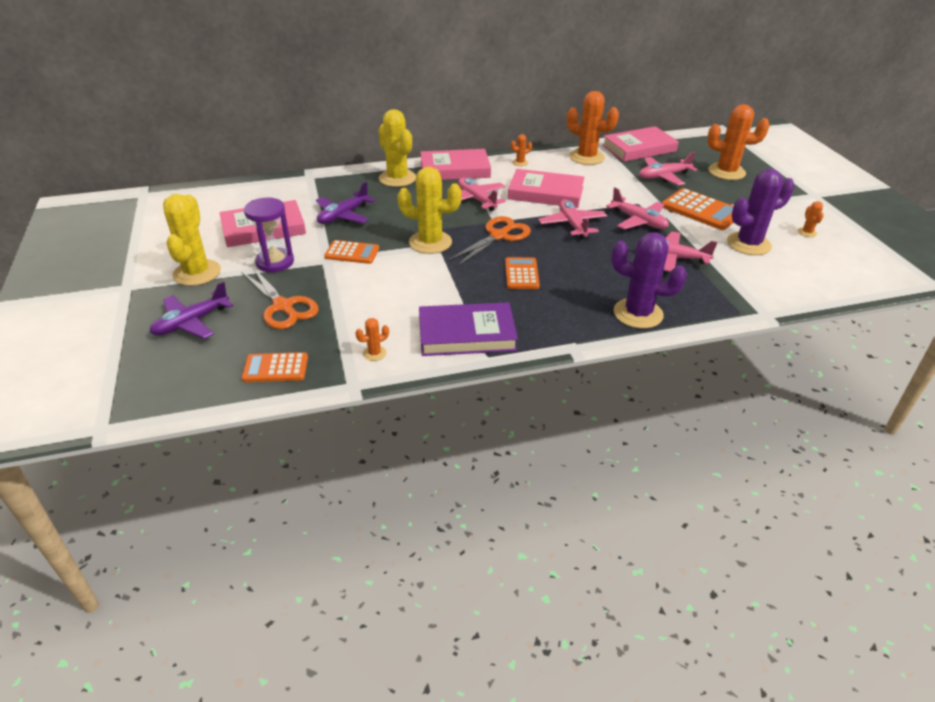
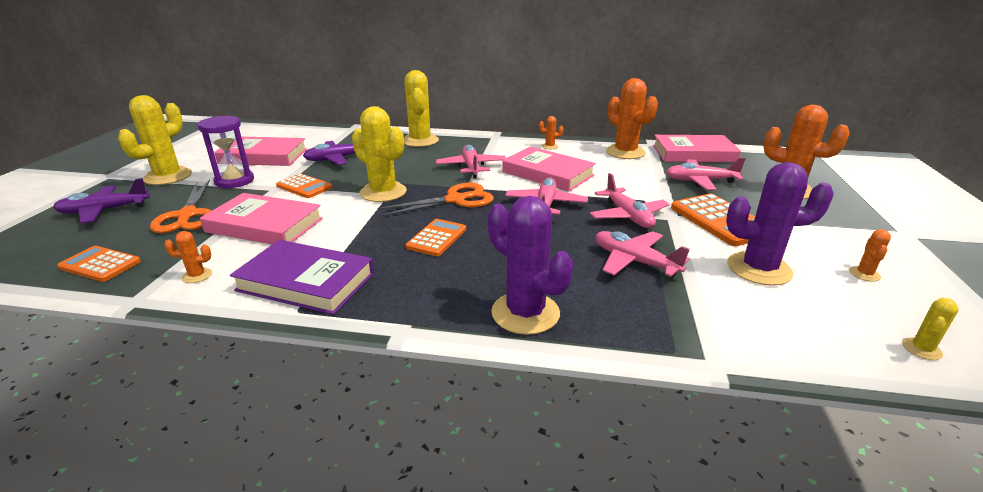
camera: 25 degrees right, 10 degrees down
(455, 169) = (480, 142): pink book -> pink book (264, 225)
(857, 275) = (921, 349): none -> yellow cactus

